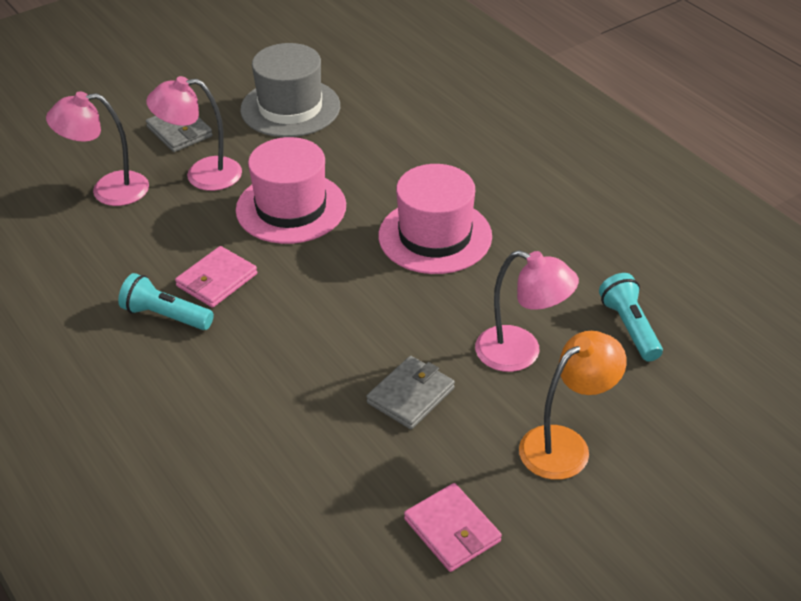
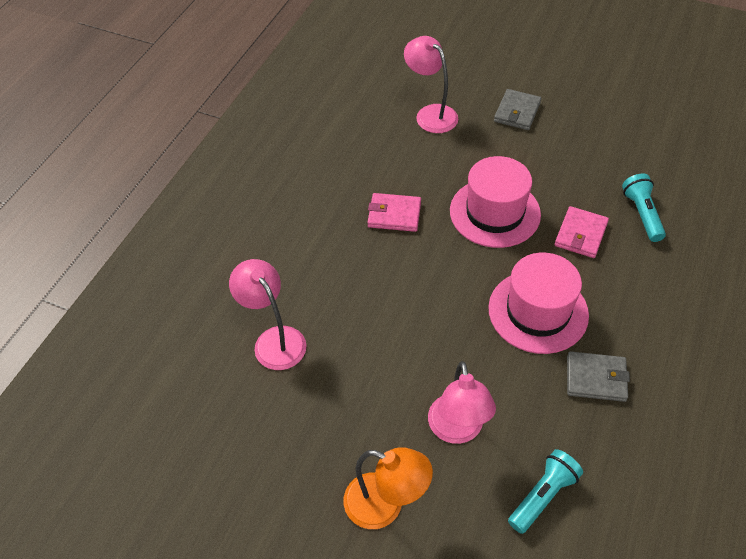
camera: 60 degrees right, 10 degrees up
(165, 316) = (344, 208): turquoise flashlight -> turquoise flashlight (642, 214)
(202, 175) = (485, 148): pink lamp -> pink lamp (274, 340)
(290, 108) = (598, 152): grey hat -> none
(411, 395) = (367, 381): grey wallet -> grey wallet (596, 378)
(452, 530) = (263, 468): pink wallet -> pink wallet (580, 234)

